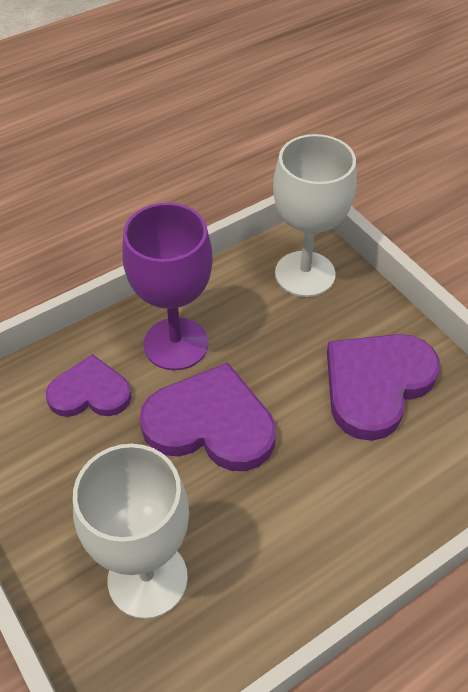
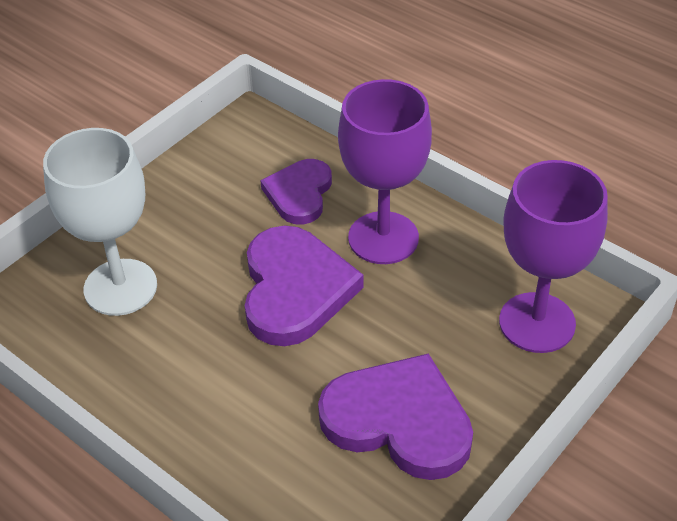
camera: 75 degrees right, 5 degrees down
(90, 392) = (299, 194): purple heart -> purple heart turned 150 degrees counterclockwise
(305, 274) = (537, 323): white goblet -> purple goblet

